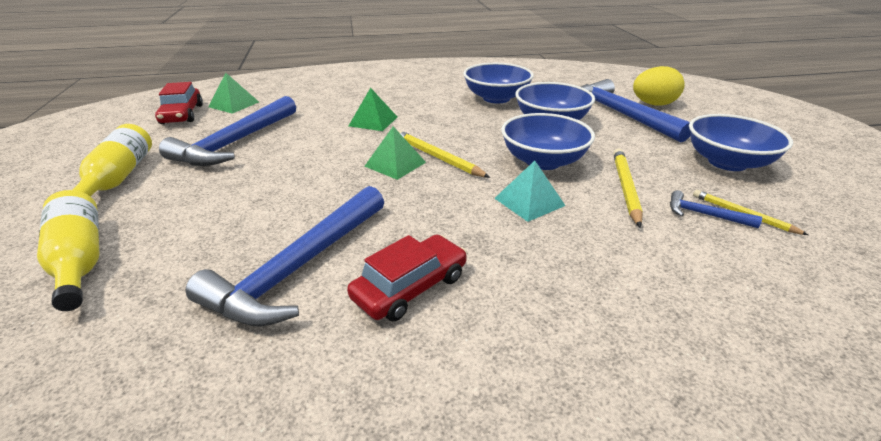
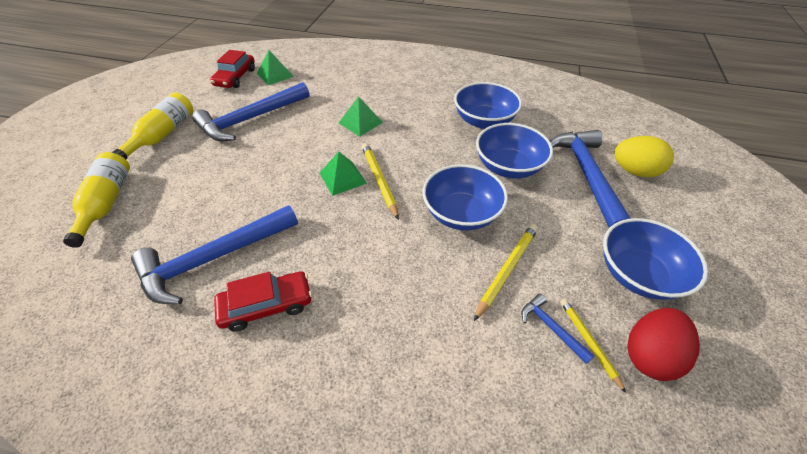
camera: 25 degrees right, 15 degrees up
(529, 201) = (412, 255): turquoise pyramid -> none
(793, 208) = (649, 355): none -> red egg

